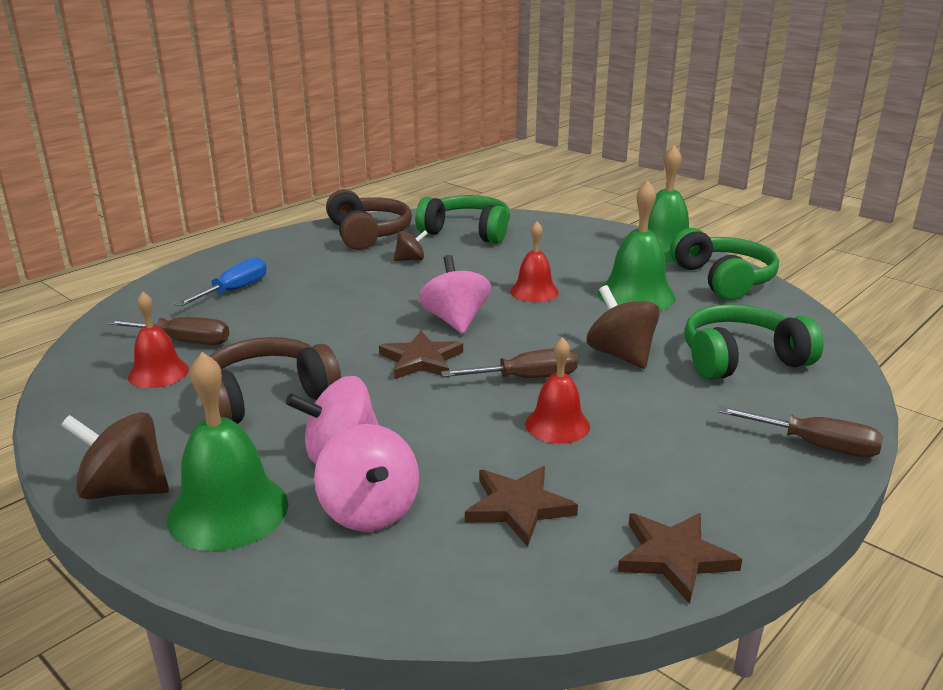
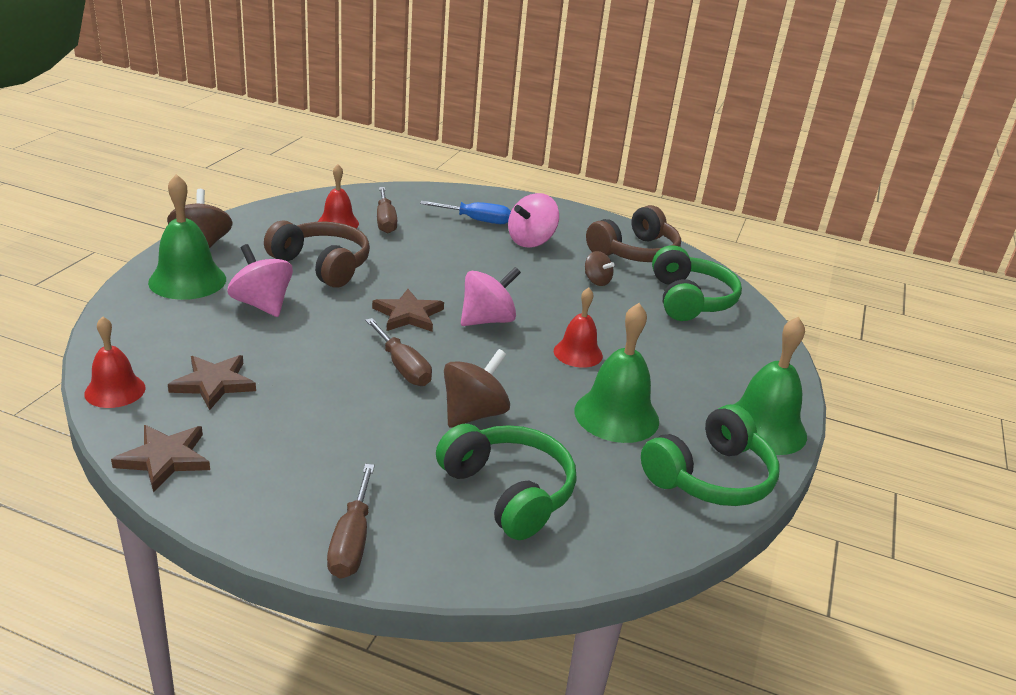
camera: 65 degrees right, 5 degrees up
(369, 511) = (197, 326): pink spinning top -> pink spinning top (531, 241)
(557, 425) = (333, 390): red bell -> red bell (115, 390)

